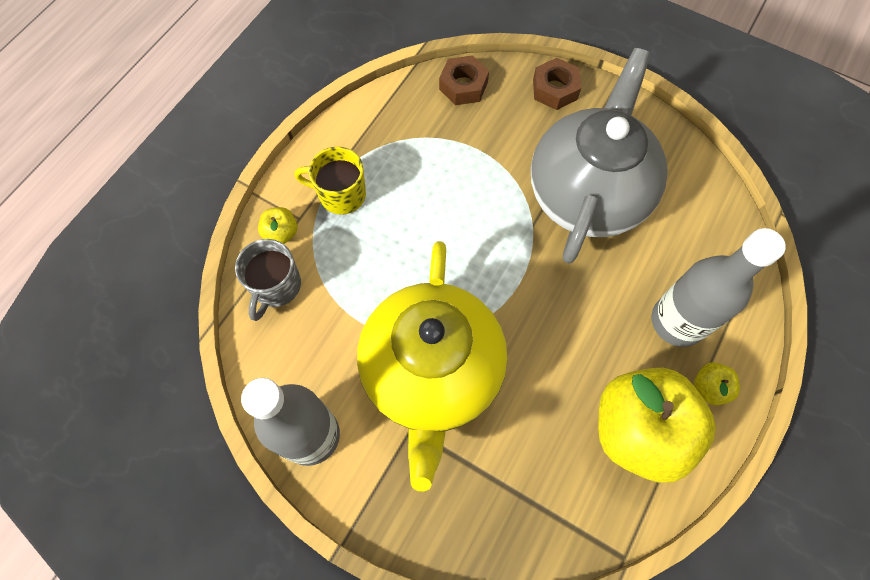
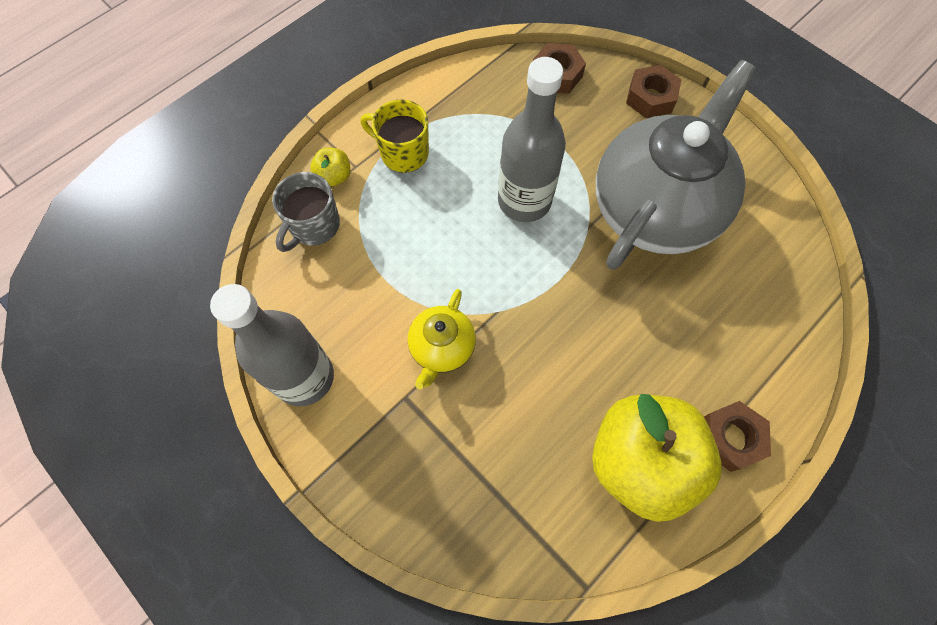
camera: 15 degrees right, 0 degrees up
(432, 374) = (442, 349): yellow teapot -> yellow teapot, size x0.45
(677, 321) = (714, 361): grey bottle -> grey bottle (524, 201)
(709, 387) = (730, 438): yellow apple -> brown nut

